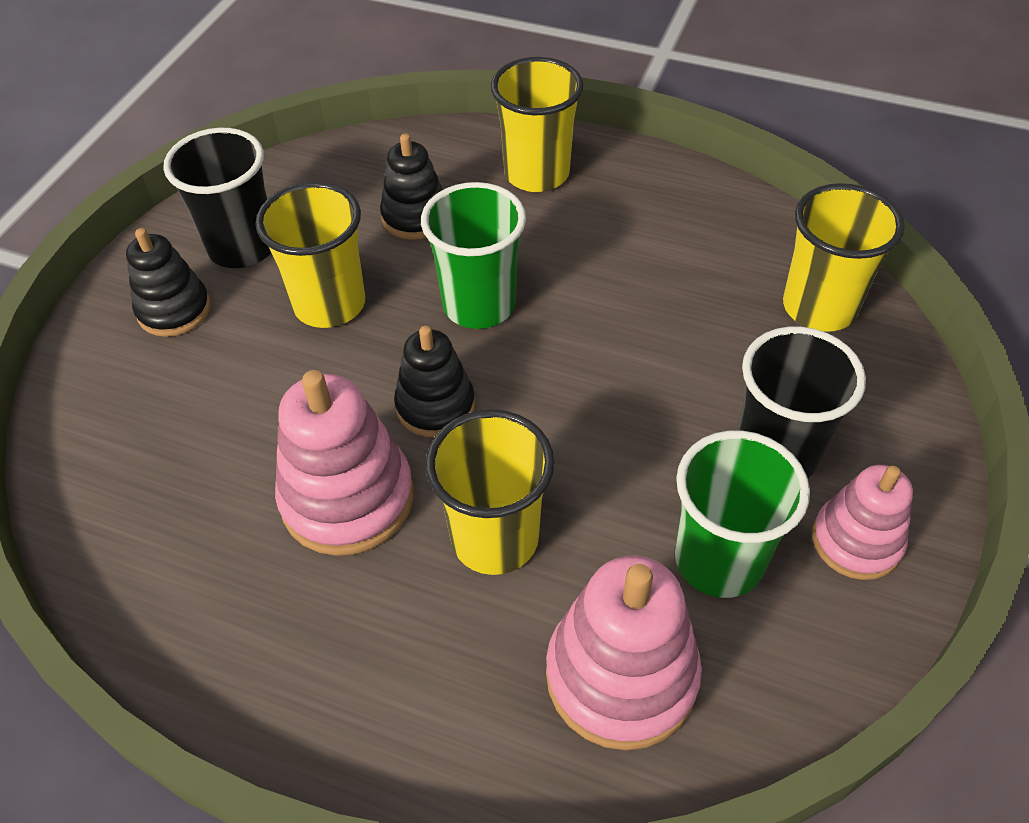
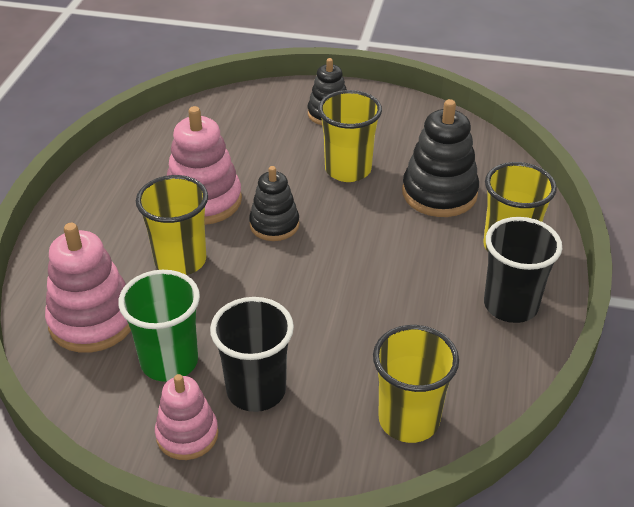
camera: 80 degrees right, 10 degrees down
(242, 247) = (387, 127): black cup -> black cup (510, 305)
(415, 217) = (439, 193): black stacking toy -> black stacking toy, size x1.57
(479, 305) = (363, 233): green cup -> none

